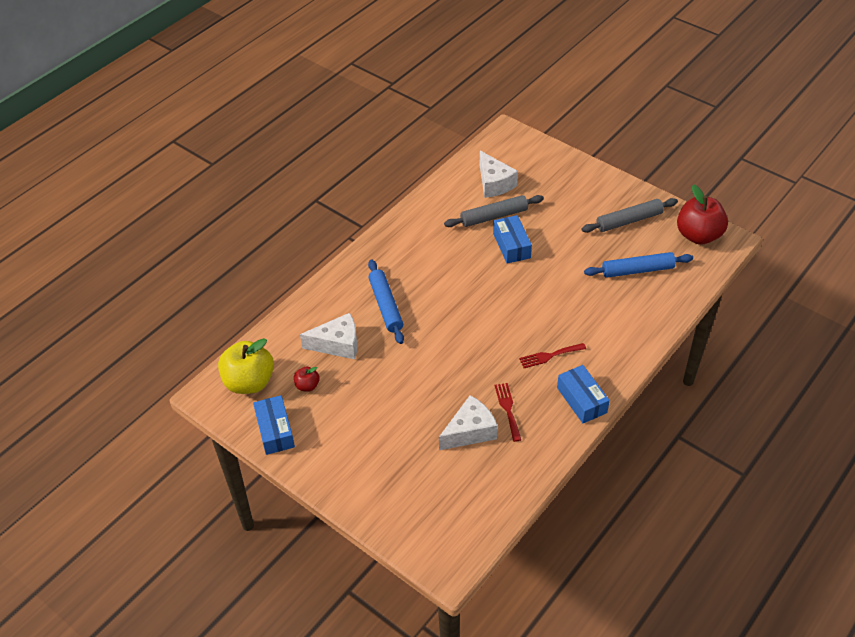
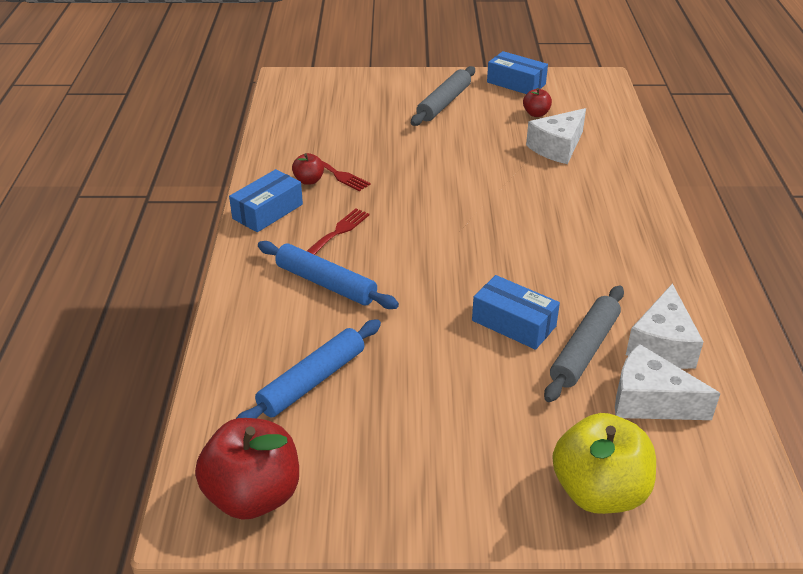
camera: 140 degrees right, 10 degrees down
(249, 382) = (585, 96): yellow apple -> yellow apple (599, 491)
(386, 306) = (562, 194): blue rolling pin -> blue rolling pin (325, 283)
(470, 431) = (355, 146): white cheese -> white cheese (662, 345)
(532, 414) = (309, 180): none -> red apple
(581, 400) = (268, 211): blue box -> blue box turned 75 degrees counterclockwise
(629, 221) = (388, 456): grey rolling pin -> grey rolling pin (444, 103)

